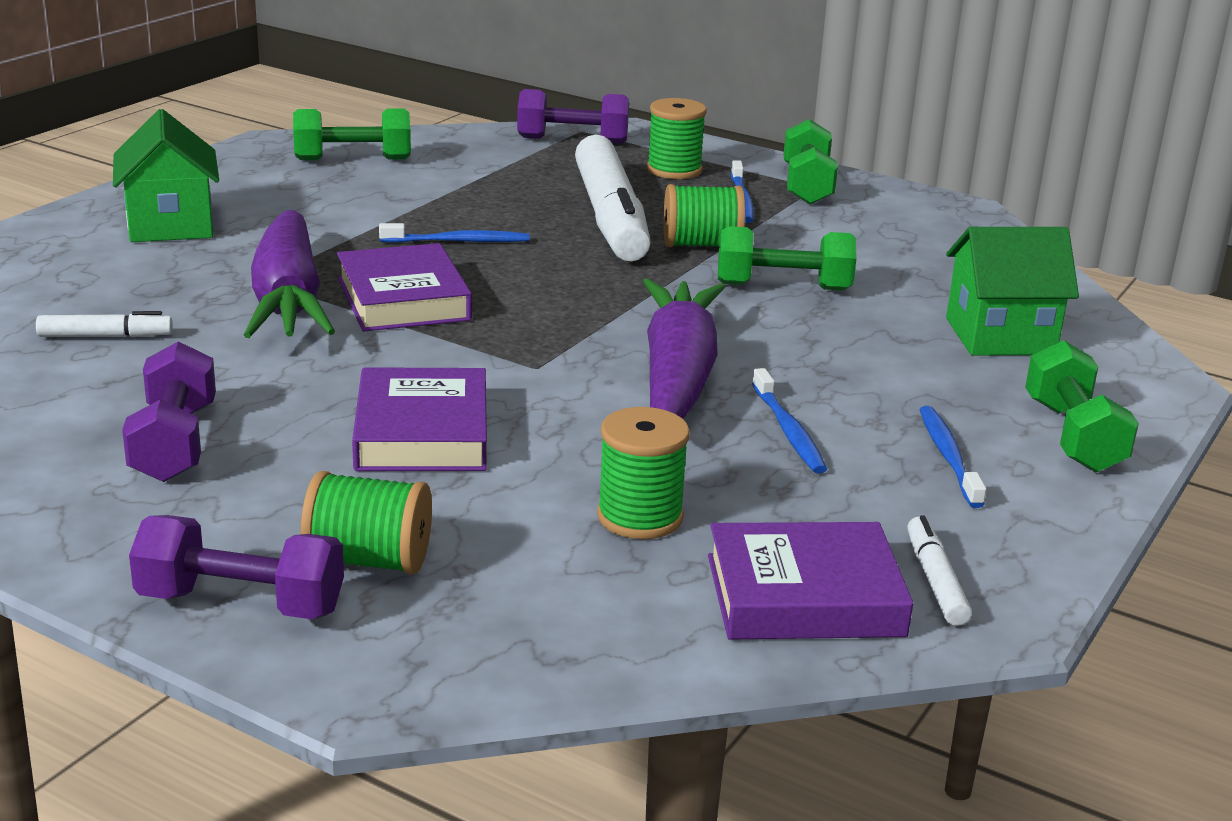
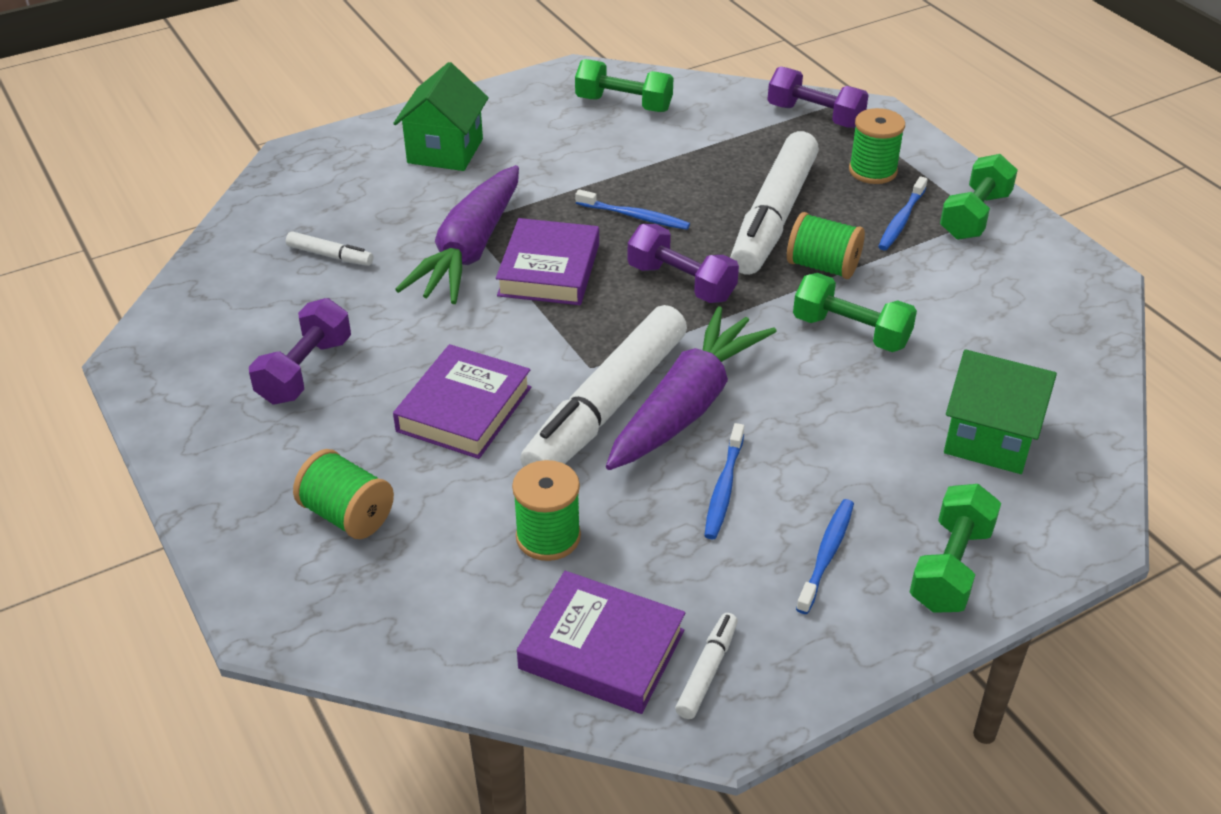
camera: 30 degrees right, 15 degrees up
(241, 603) = (249, 525): purple dumbbell -> purple dumbbell (681, 283)
(590, 394) = (607, 406): none -> white marker

